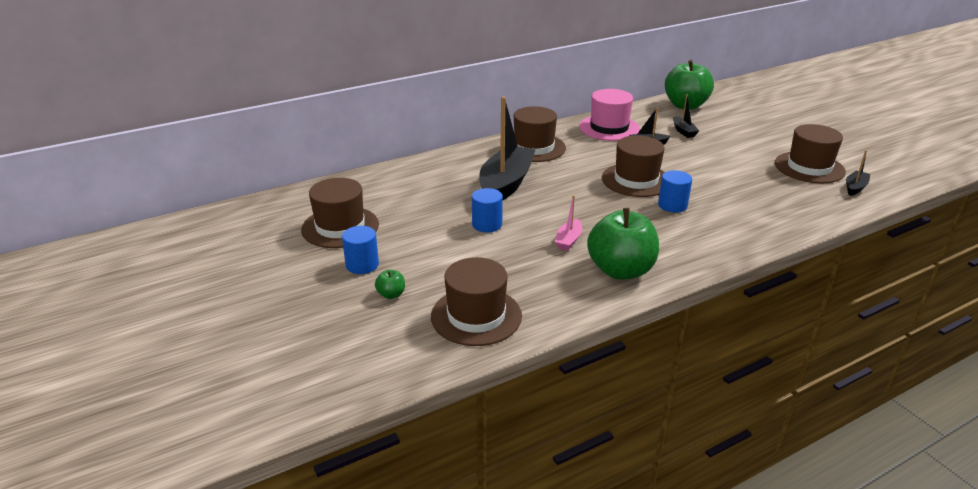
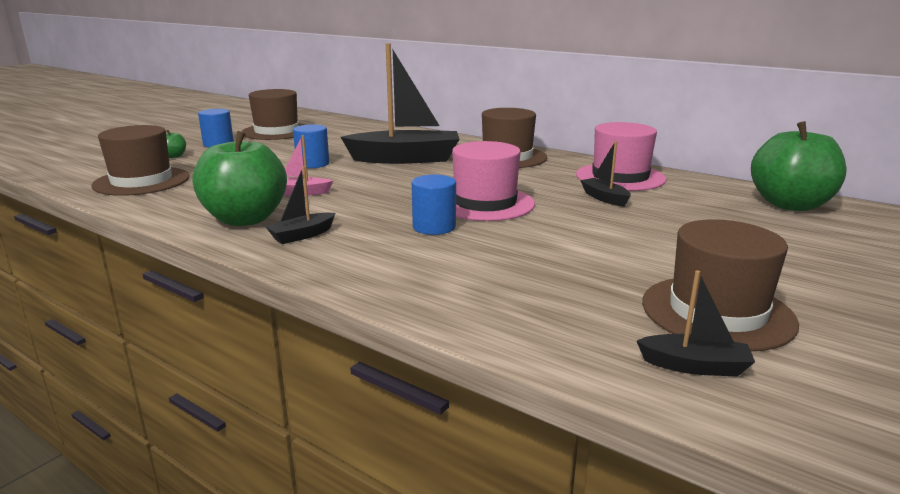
camera: 65 degrees right, 10 degrees down
(636, 180) = (485, 203): brown hat -> pink hat
(683, 131) = (688, 212): black boat -> black boat (302, 235)

